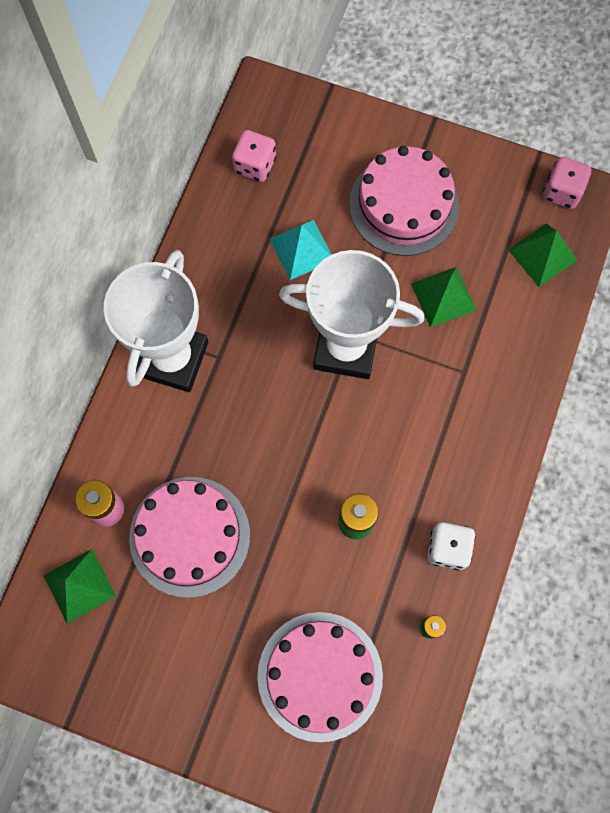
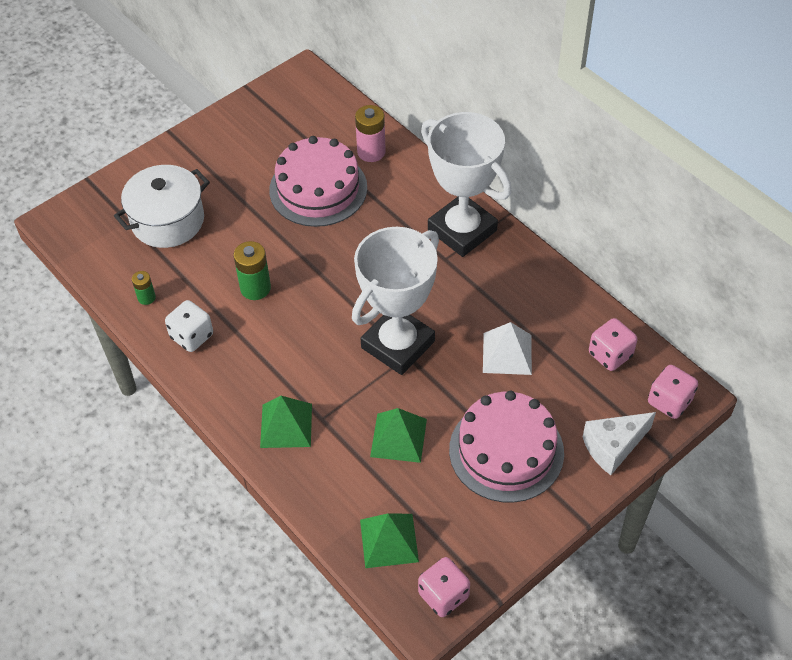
camera: 120 degrees right, 20 degrees down
(79, 585) = (328, 120): green pyramid -> green pyramid (286, 425)
(279, 102) = (669, 401): none -> pink dice
(301, 249) = (507, 353): turquoise pyramid -> white pyramid
(320, 676) = (167, 221): pink cake -> white pot
(350, 126) = (613, 447): none -> white cheese

